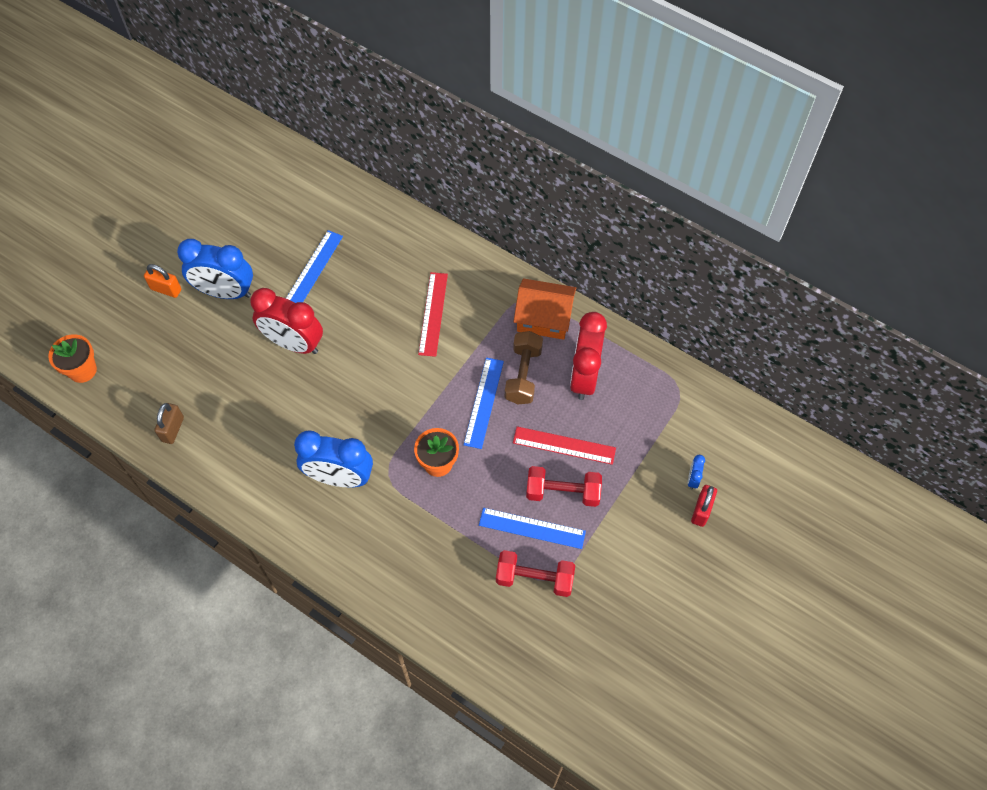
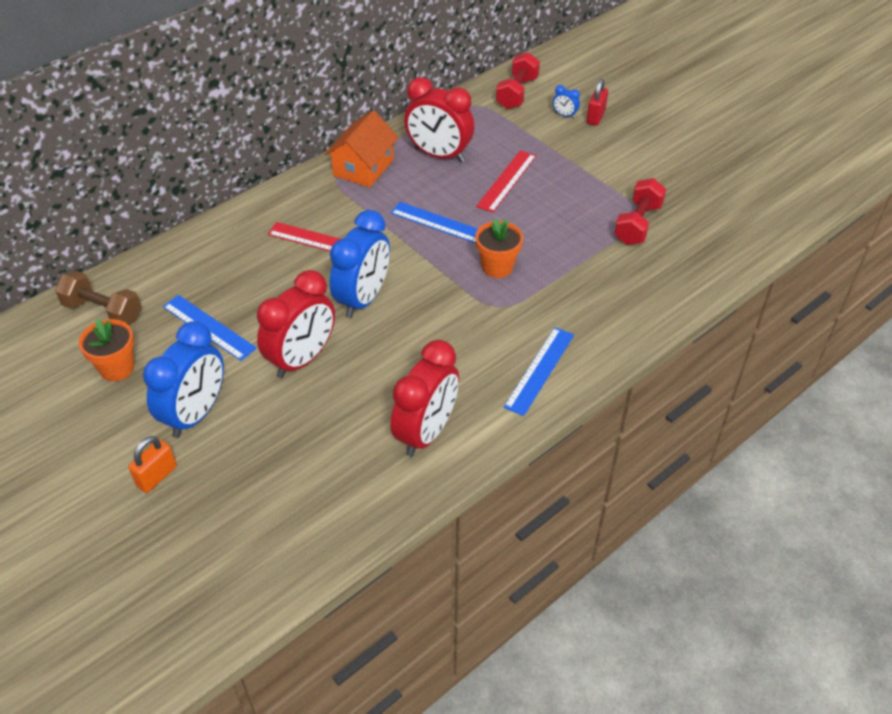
camera: 75 degrees left, 15 degrees down
(82, 370) = (237, 589): orange flower pot -> orange flower pot (117, 368)
(173, 429) = (371, 493): brown padlock -> none
(236, 452) = (426, 433): none -> red clock
(339, 477) = (489, 345): blue clock -> blue clock (363, 299)
(523, 375) = (420, 192): brown dumbbell -> brown dumbbell (103, 311)
(532, 528) = (586, 216): blue ruler -> blue ruler (539, 370)
(563, 492) = (555, 191): red dumbbell -> red dumbbell (517, 93)
(701, 510) = (595, 117): red padlock -> red padlock turned 75 degrees clockwise

